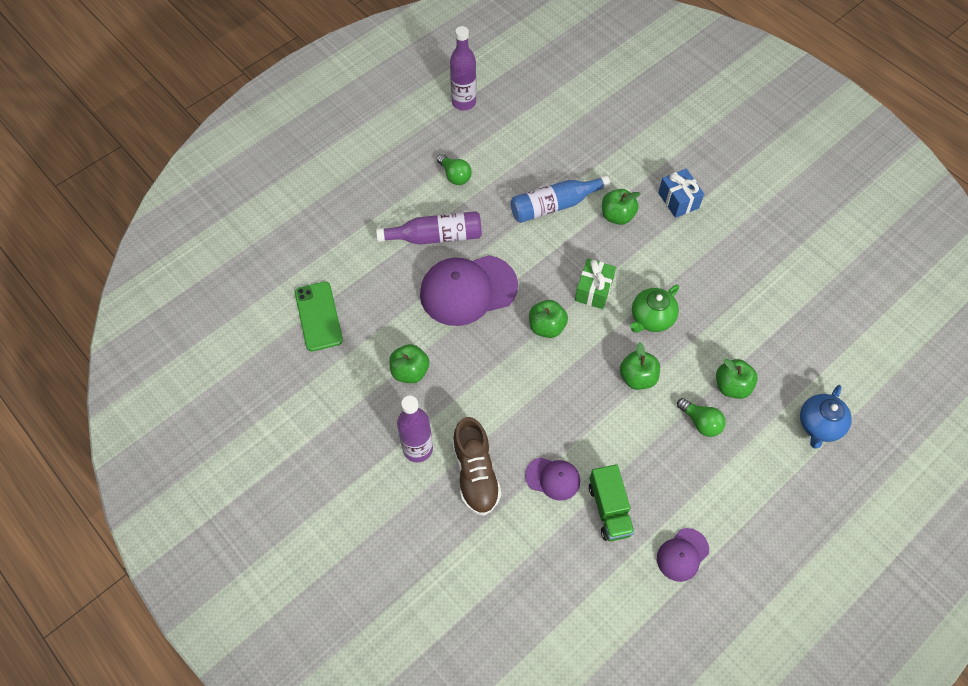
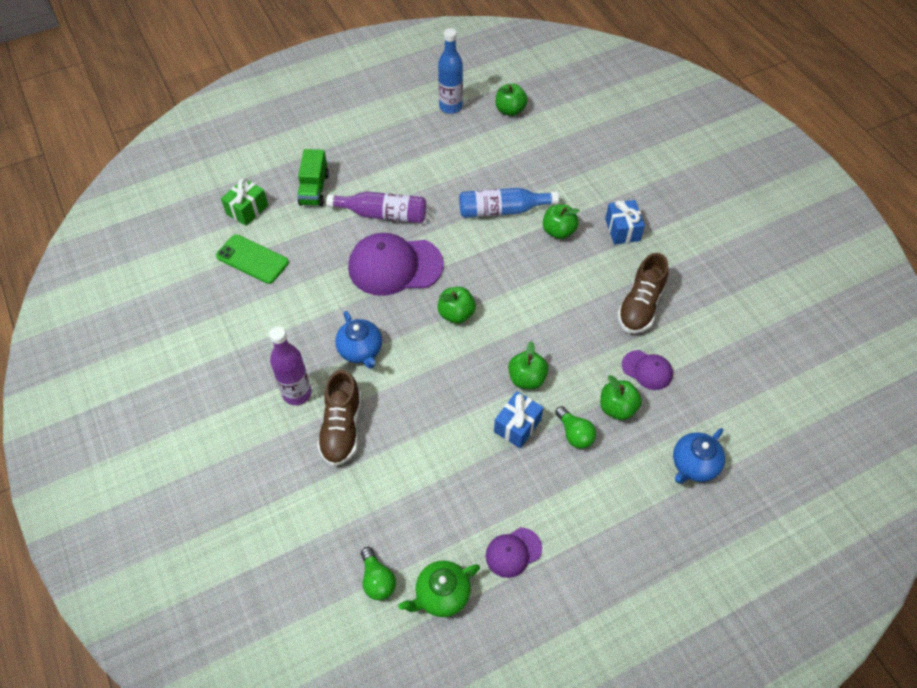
camera: 15 degrees right, 5 degrees down
(318, 316) = (252, 259): green phone -> green phone turned 60 degrees counterclockwise
(410, 371) = (315, 324): green apple -> green apple (510, 110)
(455, 176) = (419, 166): green light bulb -> green light bulb (377, 580)
(464, 102) = (450, 107): purple bottle -> blue bottle
(465, 388) = (361, 350): none -> blue teapot
(553, 478) = (412, 450): purple cap -> purple cap (647, 370)
(593, 290) = (512, 292): green gift -> green gift (247, 210)
(609, 509) = (456, 492): green truck -> green truck (314, 189)
(644, 428) = (517, 426): none -> blue gift
(651, 318) = (559, 328): green teapot -> green teapot (442, 594)
(720, 276) = (640, 306): none -> brown shoe

